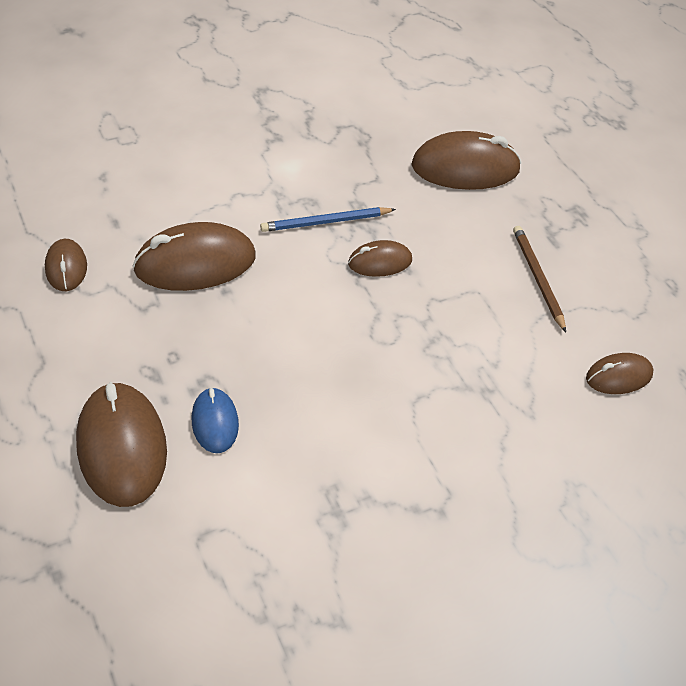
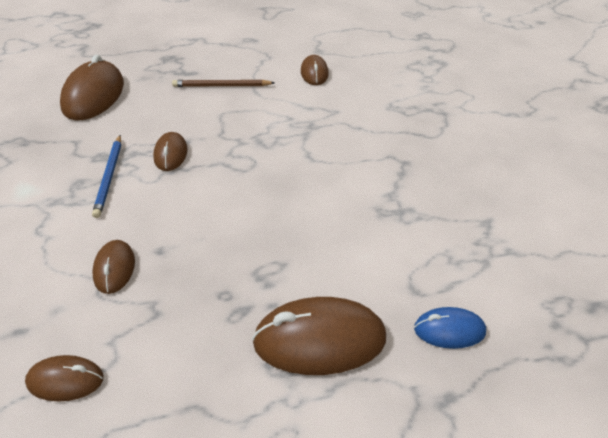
camera: 75 degrees left, 5 degrees down
(195, 263) = (114, 269): brown mouse -> brown mouse, size x0.55
(215, 422) = (306, 272): blue mouse -> blue mouse (449, 330)

